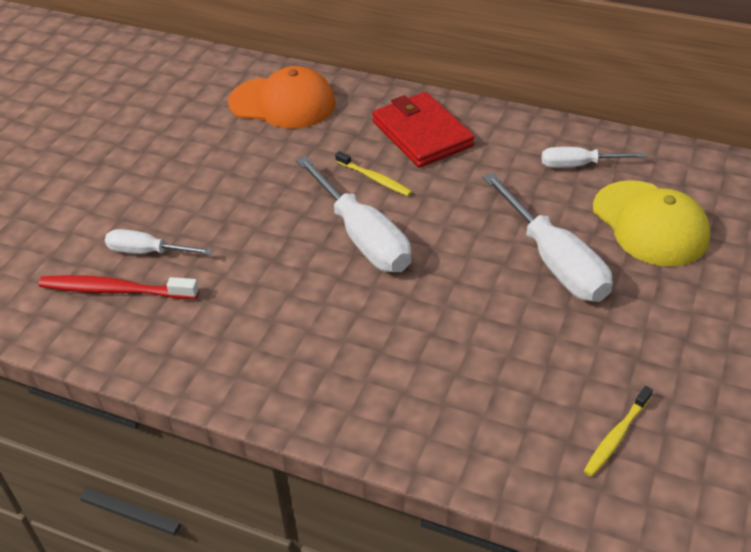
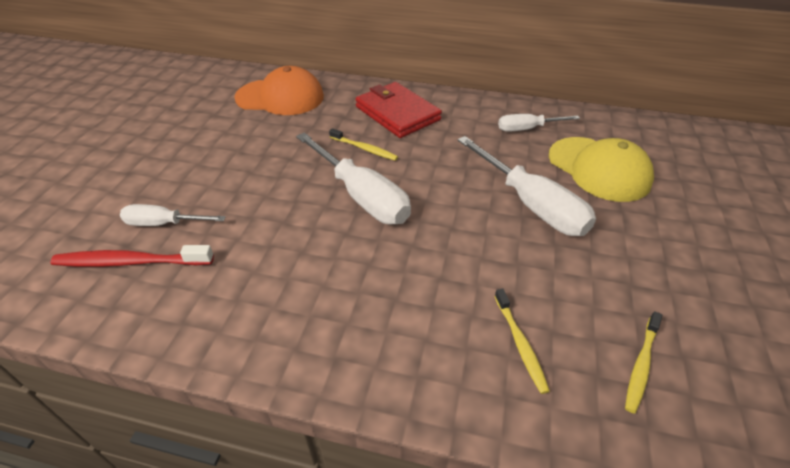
camera: 10 degrees left, 0 degrees up
(498, 405) = (520, 343): none -> yellow toothbrush

